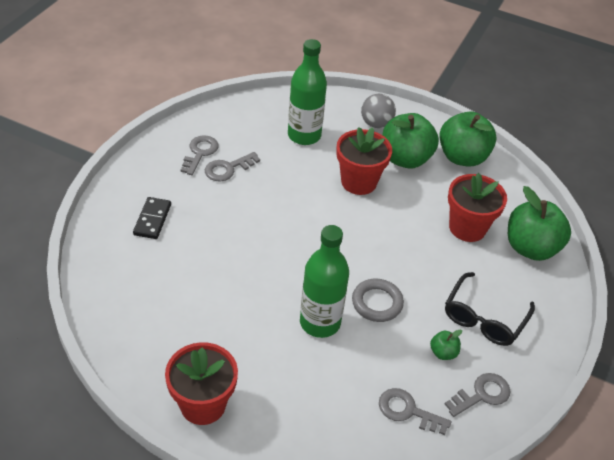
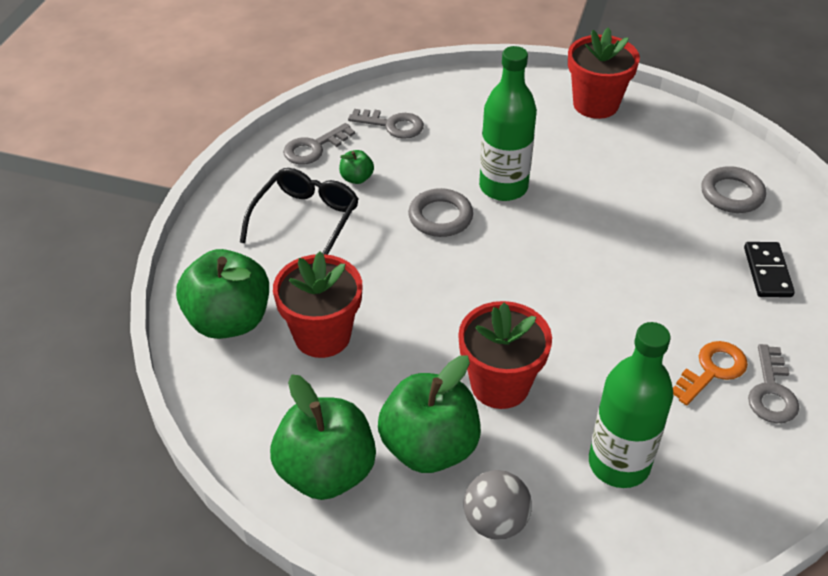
camera: 175 degrees right, 0 degrees up
(136, 284) = (732, 194): none -> grey ring
(228, 169) = (712, 370): grey key -> orange key

